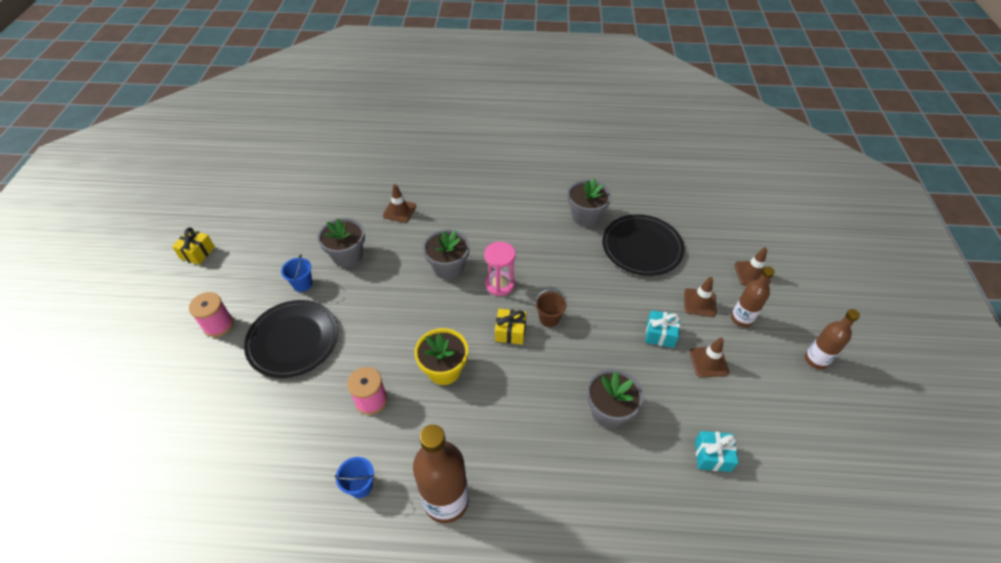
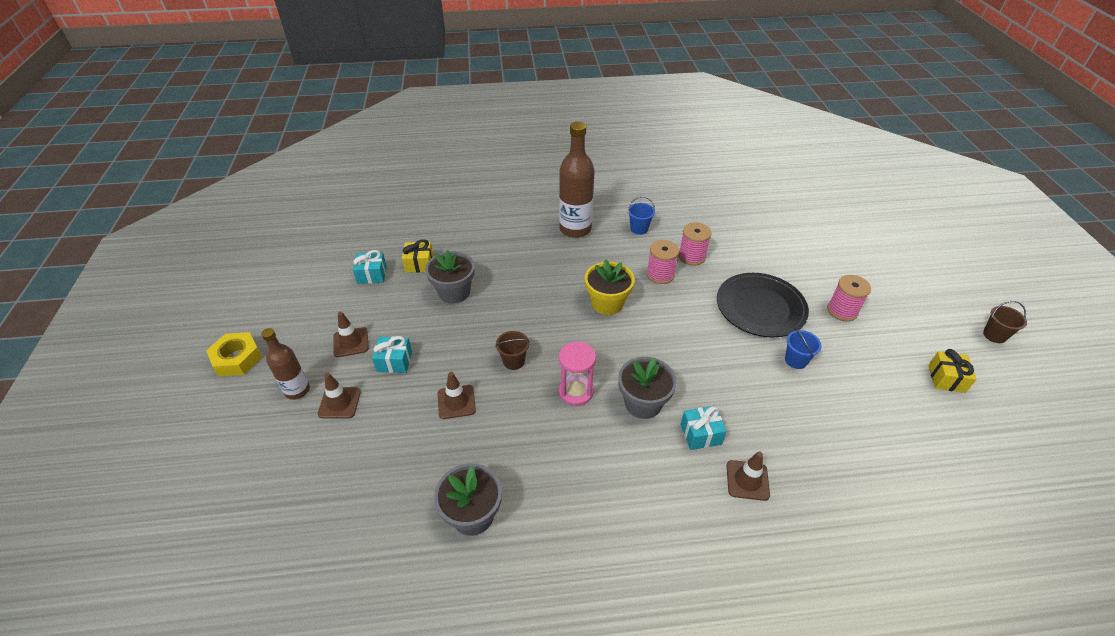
camera: 170 degrees right, 5 degrees down
(113, 281) = (994, 335): none -> brown bucket
(320, 422) = (691, 256): none -> pink spool
(347, 256) = (771, 401): grey flower pot -> none
(415, 241) = (700, 434): none -> turquoise gift
(510, 332) = (552, 343): yellow gift -> yellow gift (419, 264)
(641, 247) = (395, 471): black plate -> none
(751, 273) = (257, 452): brown traffic cone -> brown traffic cone (456, 402)
(815, 360) = (237, 358): brown bottle -> yellow nut

